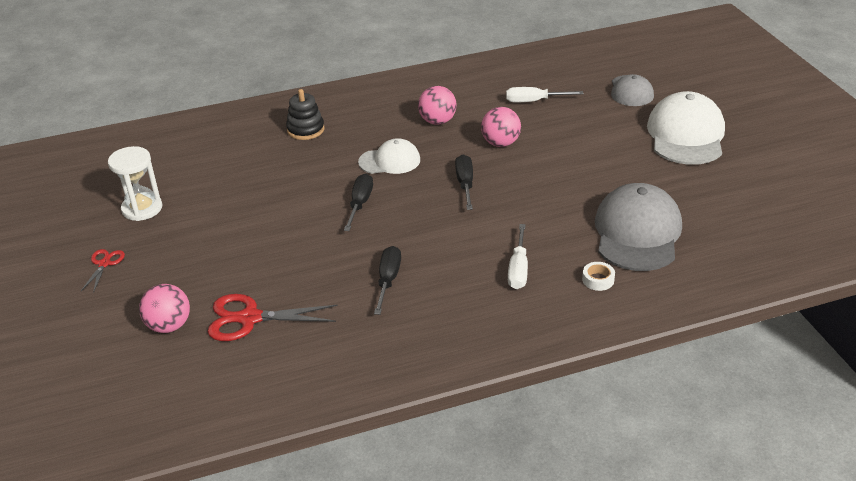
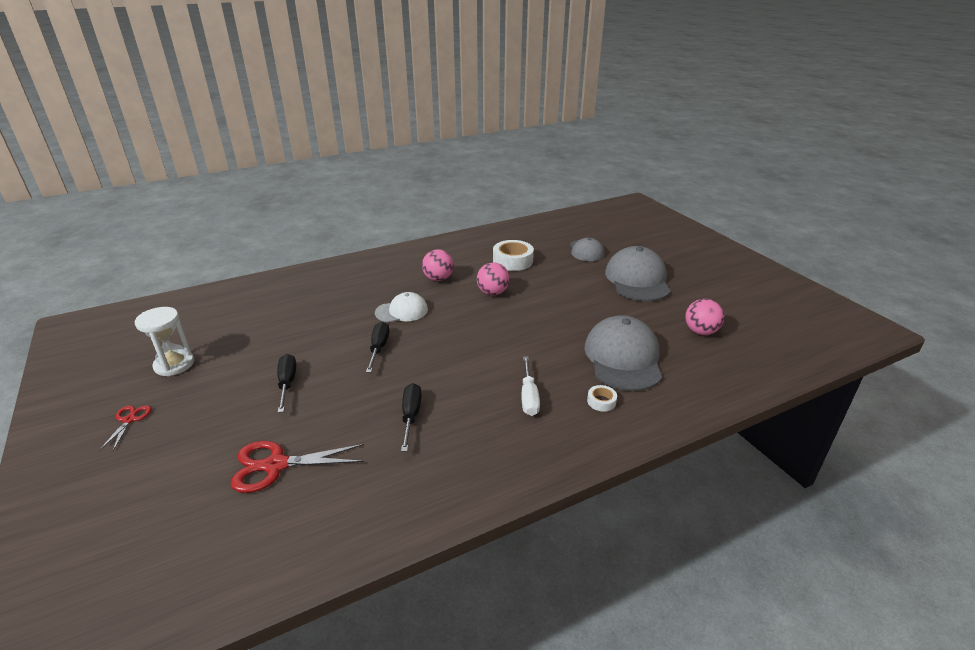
camera: 10 degrees left, 5 degrees down
(169, 326) = (190, 480): pink ball -> pink ball (700, 332)
(305, 130) = (327, 290): black stacking toy -> none
(465, 183) = (469, 326): black screwdriver -> black screwdriver (287, 383)
(533, 101) = (512, 261): white screwdriver -> white tape
(686, 135) = (637, 280): white cap -> grey cap

